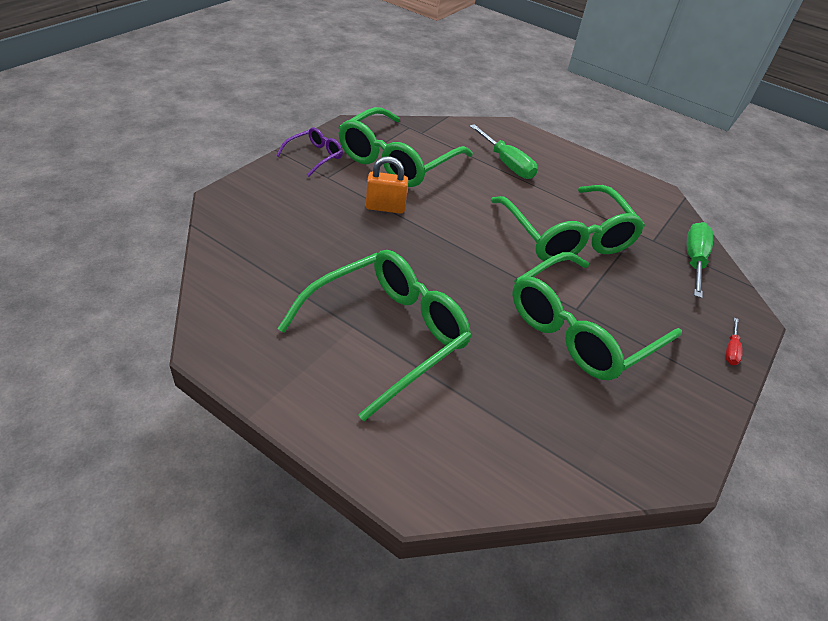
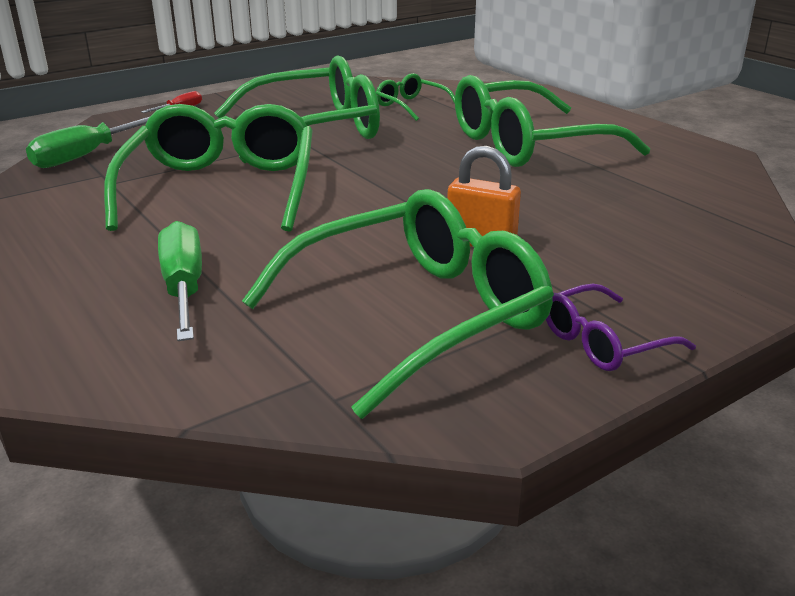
camera: 155 degrees left, 15 degrees down
(533, 406) = (411, 106): none -> green glasses

